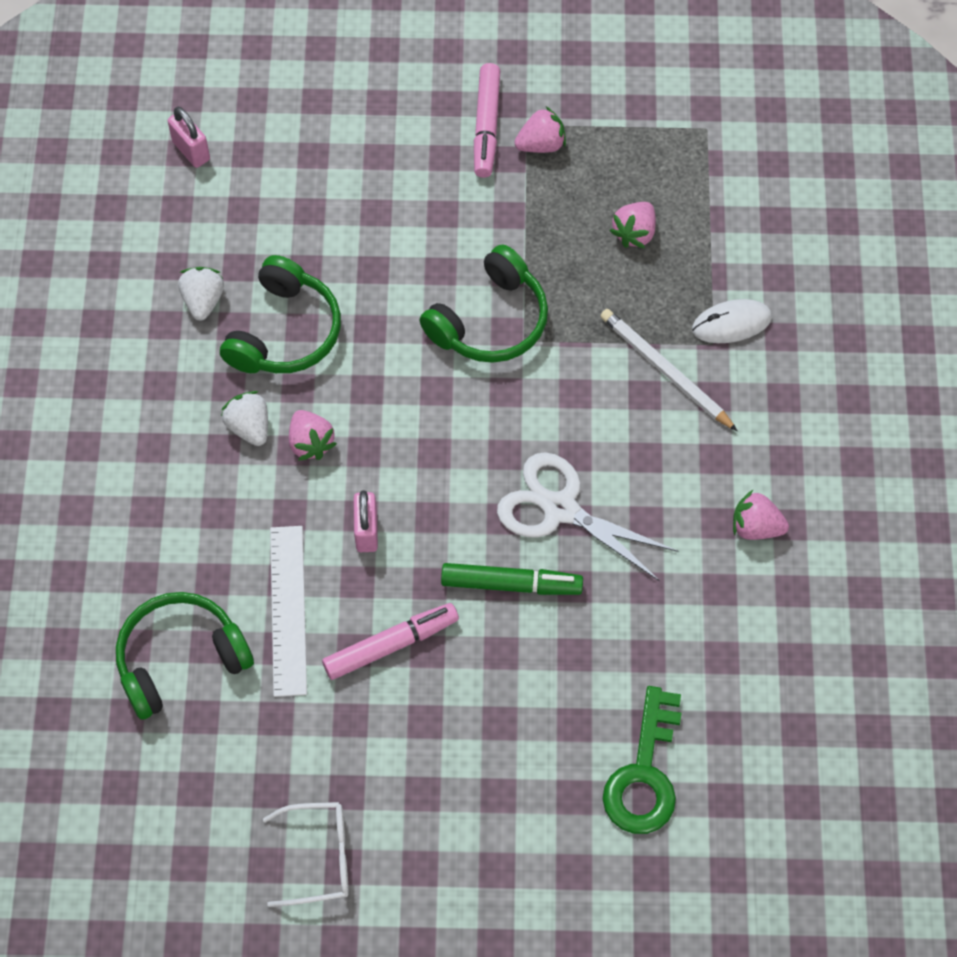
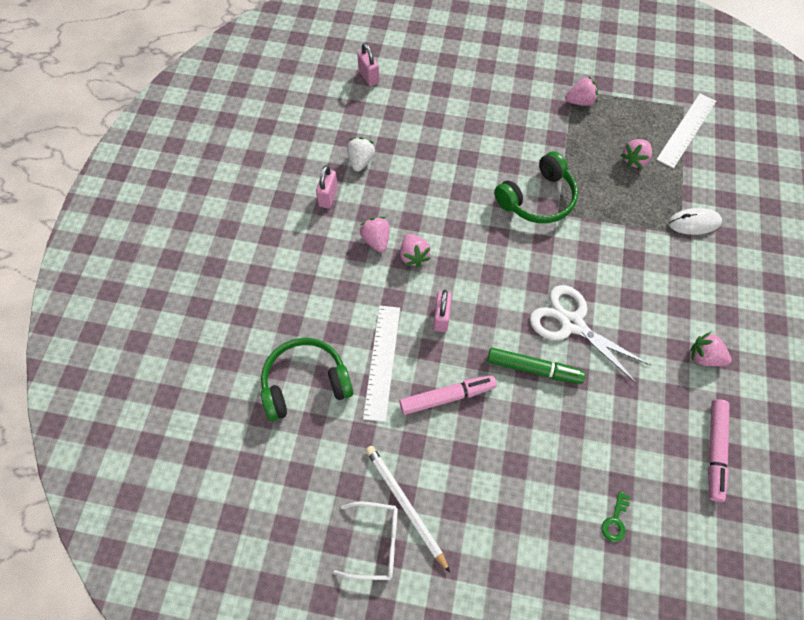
camera: 10 degrees right, 0 degrees up
(162, 368) = (328, 197): none -> pink padlock
(249, 427) = (376, 240): white strawberry -> pink strawberry
(284, 332) = (408, 186): green headphones -> none
(486, 125) = (548, 87): pink marker -> pink marker (715, 450)
(644, 773) = (615, 521): green key -> green key, size x0.45
(665, 371) = (648, 246): white pencil -> white pencil (405, 505)
(712, 169) = (686, 130): none -> white ruler

